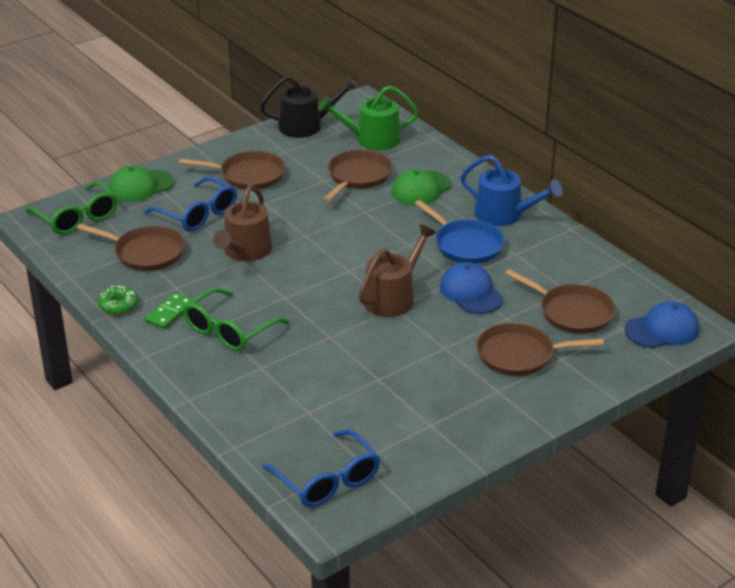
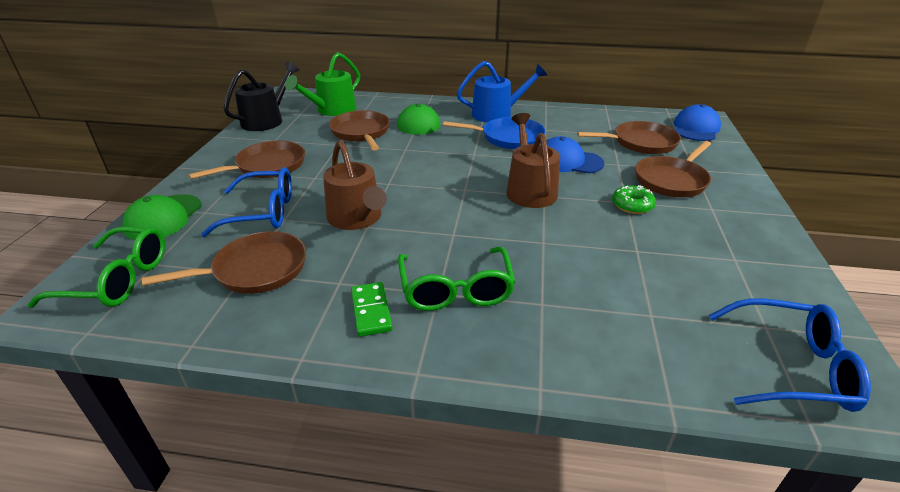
camera: 45 degrees left, 0 degrees up
(118, 305) = (300, 339): green donut -> green donut (632, 205)

